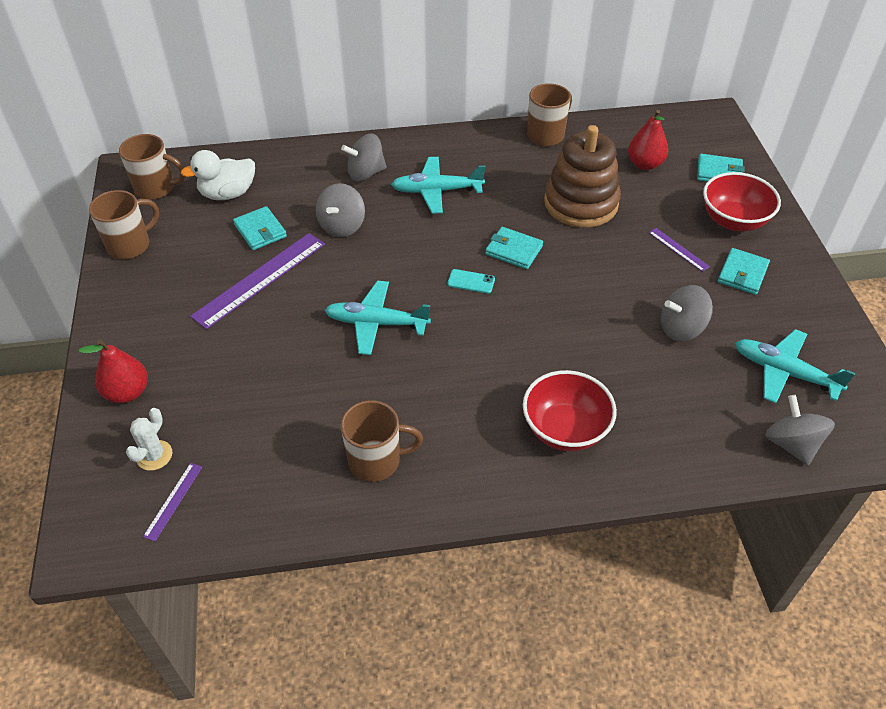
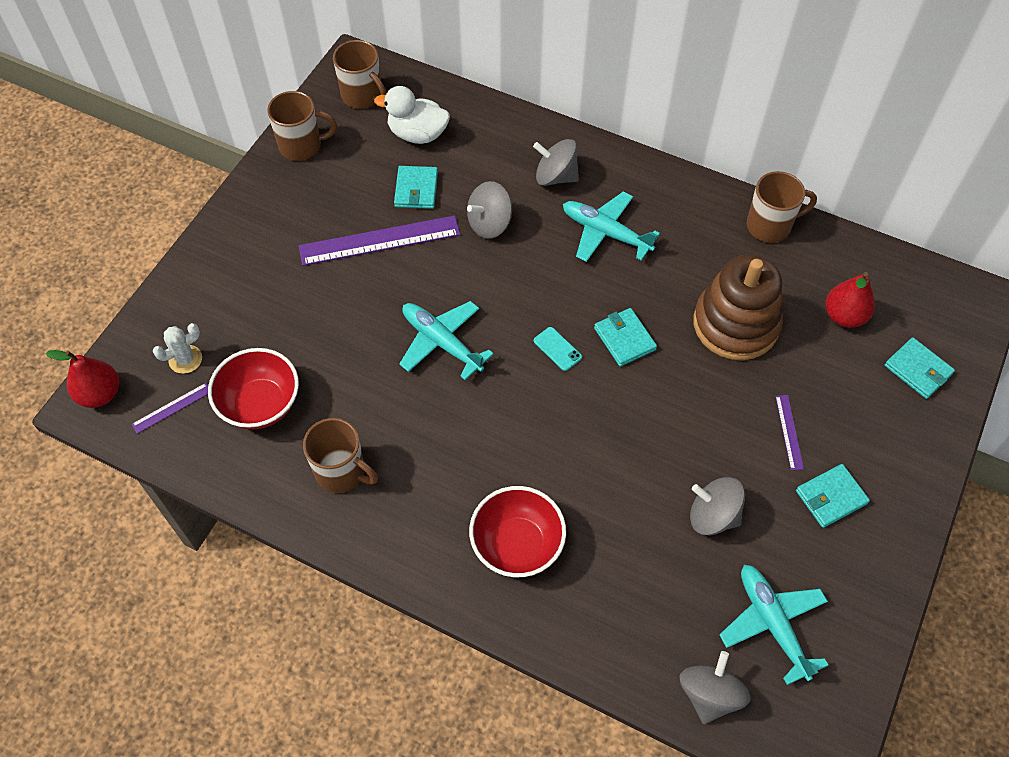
camera: 35 degrees right, 10 degrees up
(127, 392) = (205, 290): red pear -> red pear (100, 394)
(733, 220) = (879, 434): red bowl -> red bowl (260, 404)

